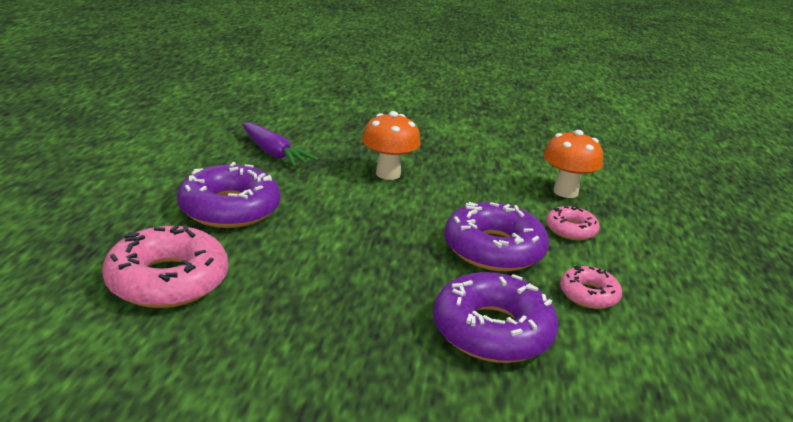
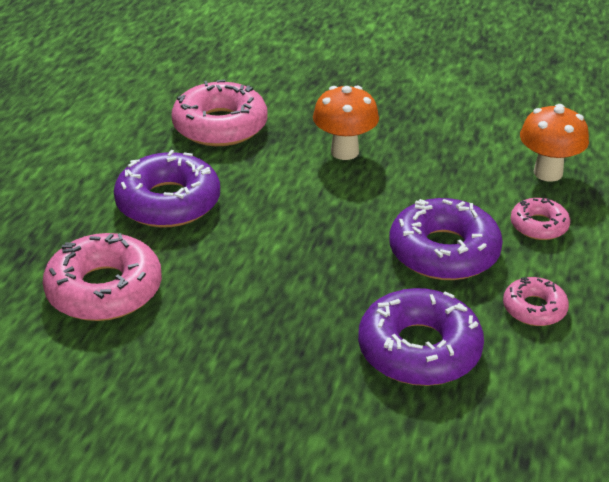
camera: 10 degrees right, 10 degrees up
(274, 153) = (220, 126): purple carrot -> pink donut

